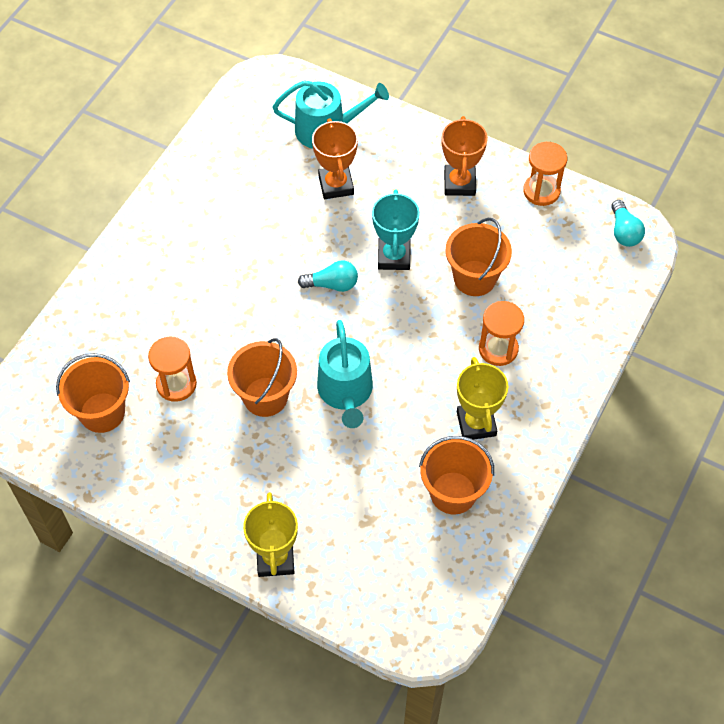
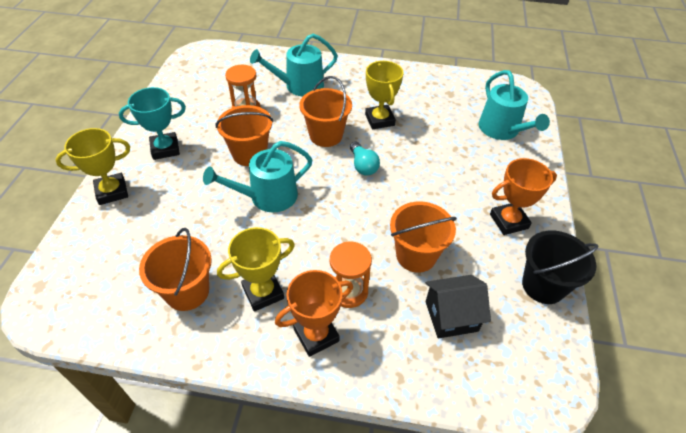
camera: 70 degrees right, 10 degrees down
(102, 412) = (215, 84): orange bucket -> orange bucket (326, 135)
(151, 310) = (299, 86): none -> turquoise watering can
(259, 242) = (379, 120): none -> yellow trophy
(336, 185) = (454, 146): orange trophy -> orange trophy (316, 335)
(394, 256) = (408, 196): turquoise trophy -> turquoise trophy (165, 149)
(541, 191) = (543, 285): orange hourglass -> black bucket
(550, 275) = (451, 316): none -> black house
(624, 232) = (544, 374): turquoise light bulb -> none

